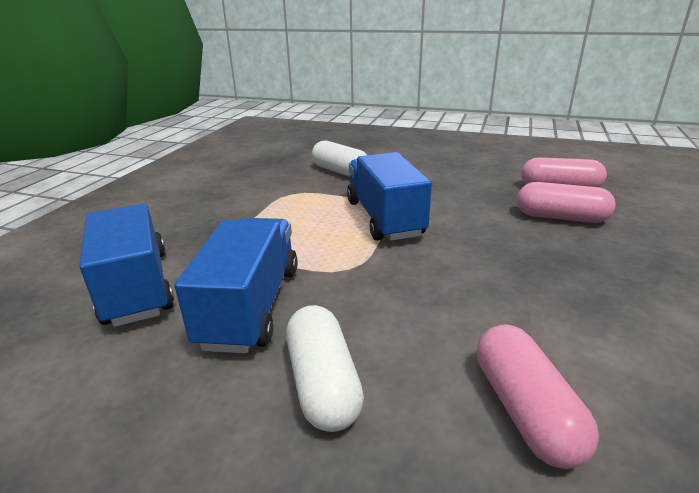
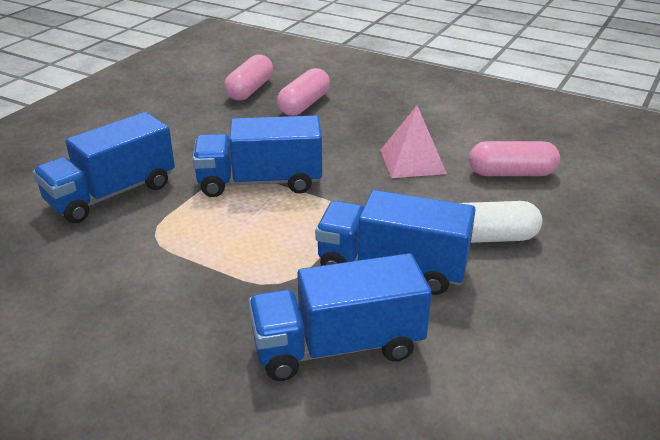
camera: 80 degrees left, 5 degrees up
(340, 172) = (111, 194): white capsule -> blue truck
(488, 303) = (412, 161): none -> pink pyramid

